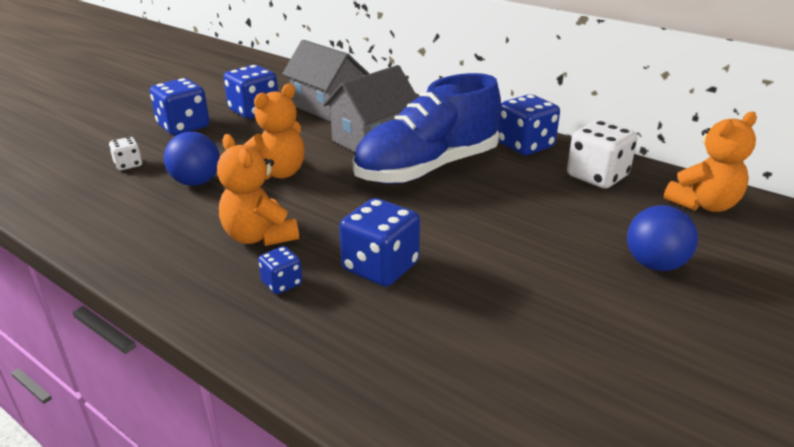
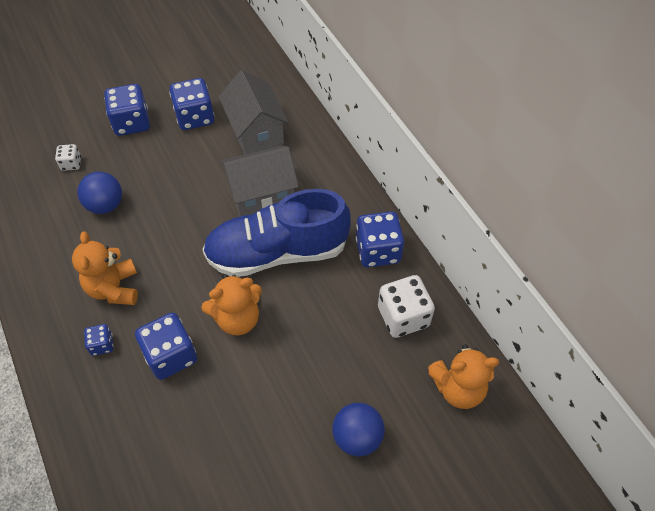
camera: 25 degrees right, 25 degrees up
(278, 173) = (166, 215): orange teddy bear -> orange teddy bear (237, 319)

